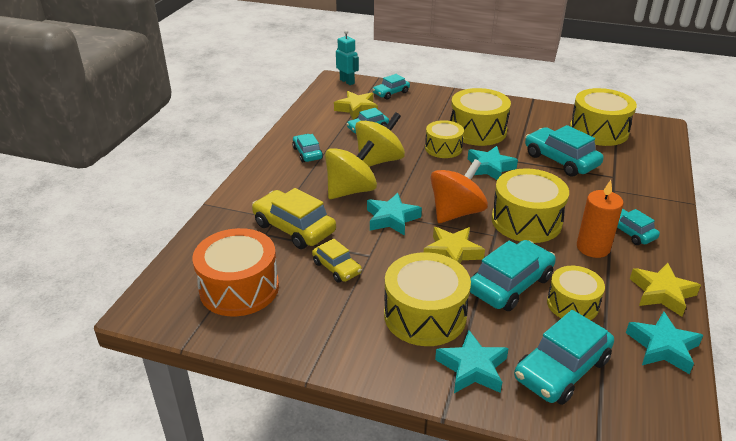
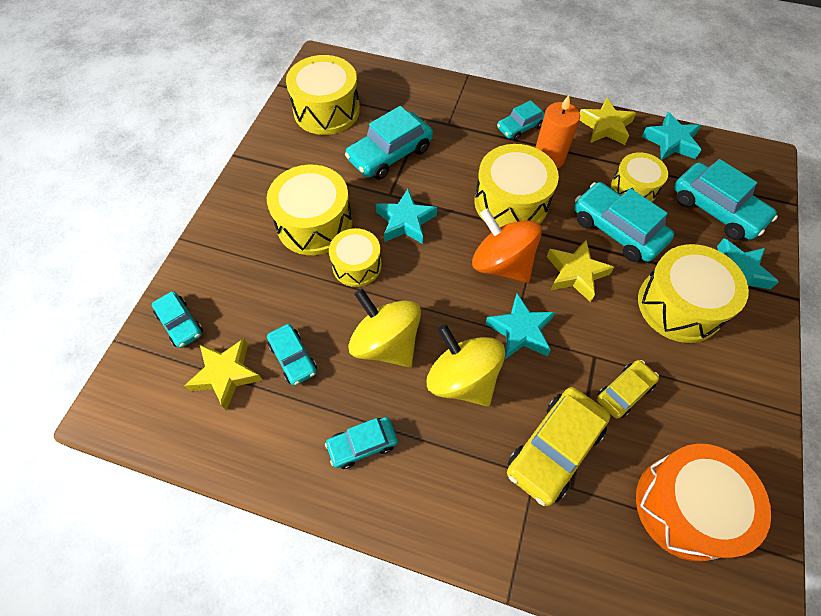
camera: 90 degrees left, 25 degrees up
(347, 81) = (119, 392): turquoise robot -> none

